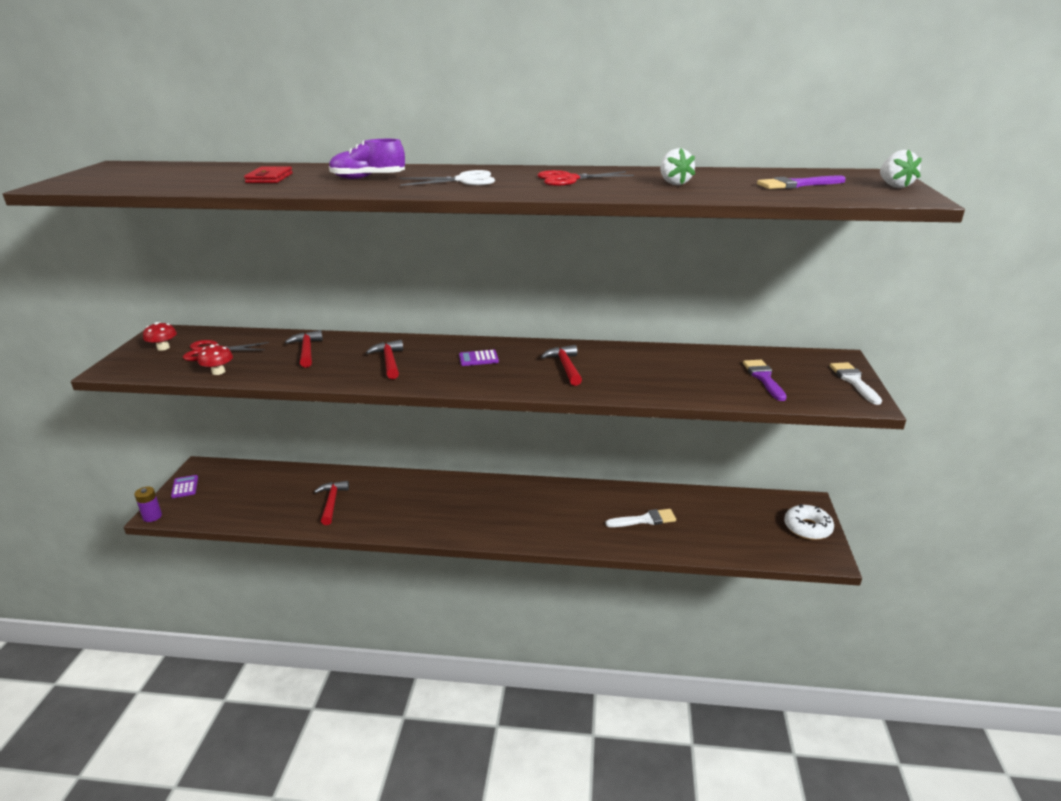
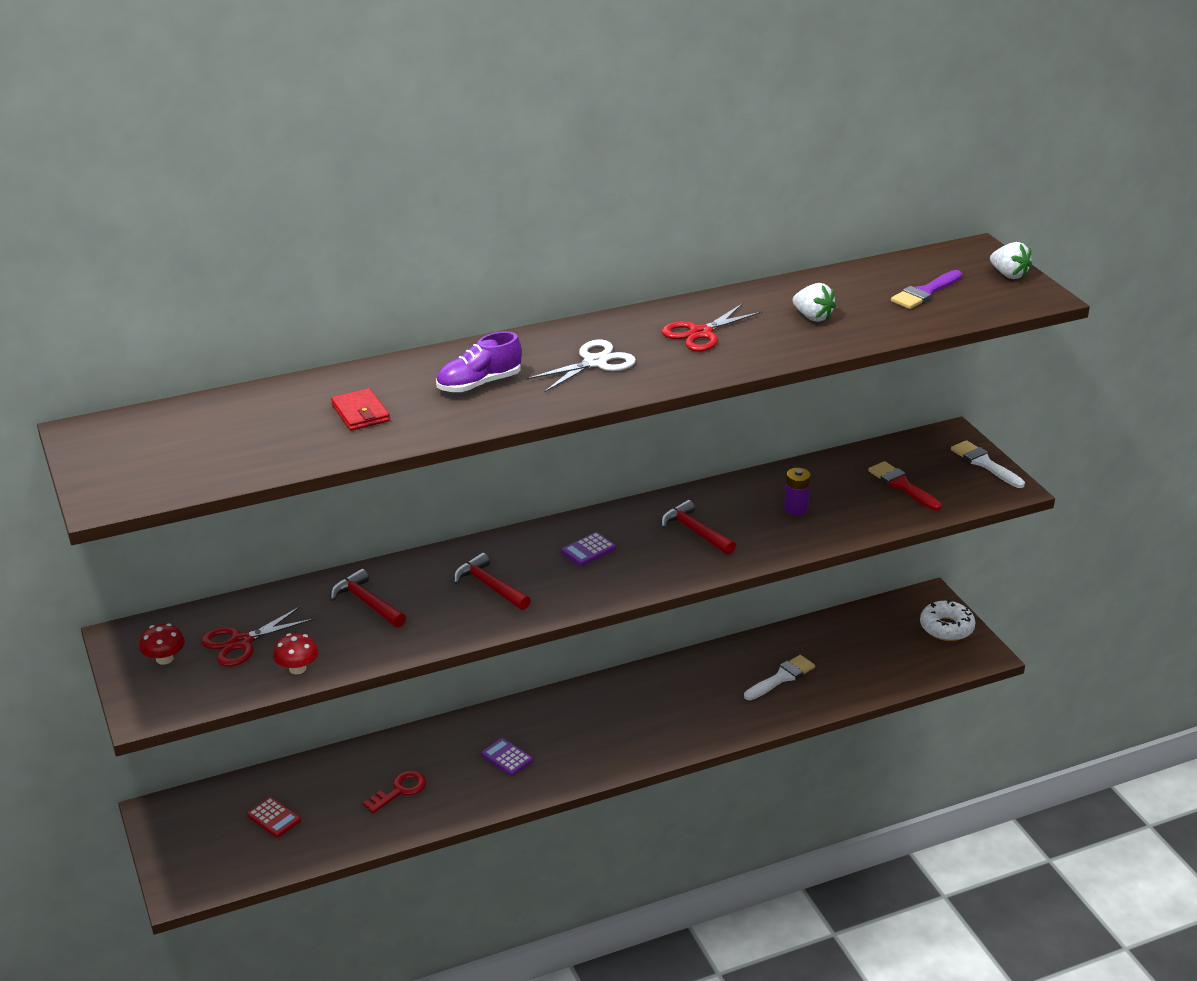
camera: 30 degrees left, 5 degrees up
(152, 516) = (177, 898): purple battery -> purple battery (795, 508)
(185, 487) = (171, 845): purple calculator -> purple calculator (506, 757)
(250, 492) = (274, 818): none -> red calculator
(332, 502) = (400, 790): red hammer -> red key
(764, 378) = (902, 485): purple brush -> red brush

